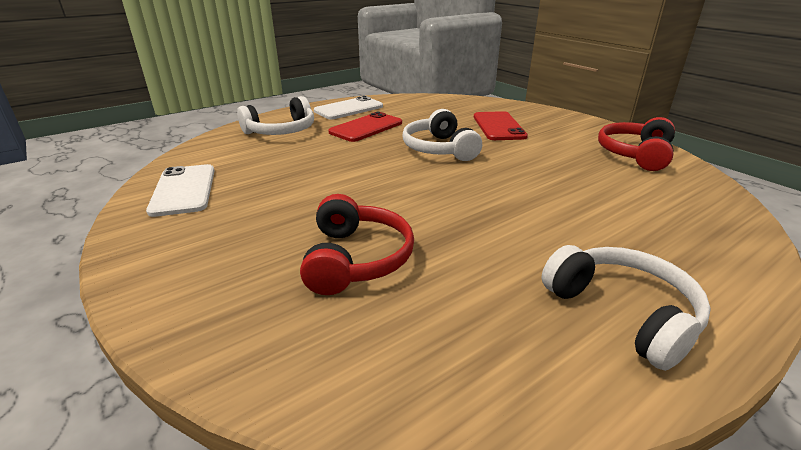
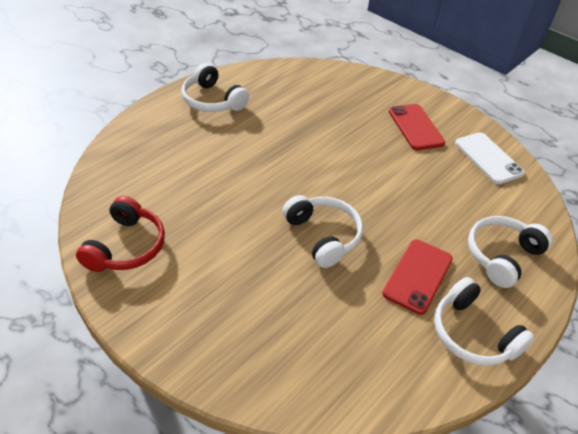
camera: 165 degrees right, 15 degrees up
(348, 109) = (472, 334): white phone -> white headphones
(356, 259) = (341, 117): red headphones -> none
(498, 126) = (263, 299): red phone -> red phone (415, 127)

